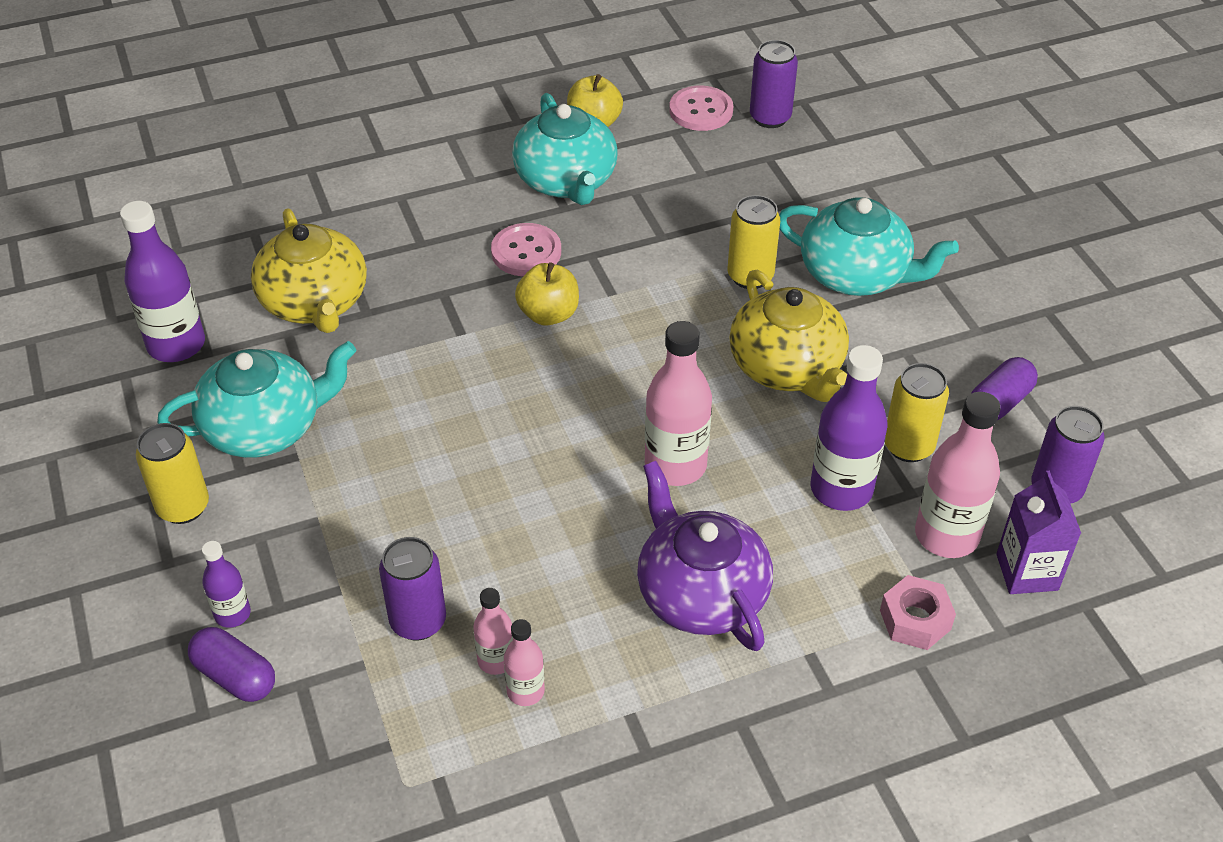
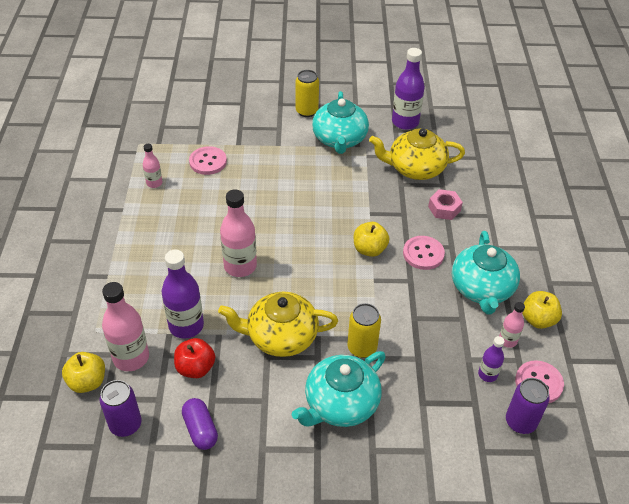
camera: 110 degrees right, 0 degrees up
(232, 614) = (244, 116): purple bottle -> purple bottle (487, 374)
(235, 676) = (215, 112): purple capsule -> none
(418, 621) = (208, 162): purple can -> pink button
(496, 660) = (174, 178): pink bottle -> pink bottle (507, 340)
(566, 181) = (481, 289): turquoise teapot -> turquoise teapot turned 90 degrees counterclockwise
(701, 593) = (162, 250): purple teapot -> none
(908, 446) = (195, 368): yellow can -> red apple
(915, 620) = (95, 322): pink nut -> pink nut (444, 208)
(1027, 572) = (87, 382): purple carton -> yellow apple

